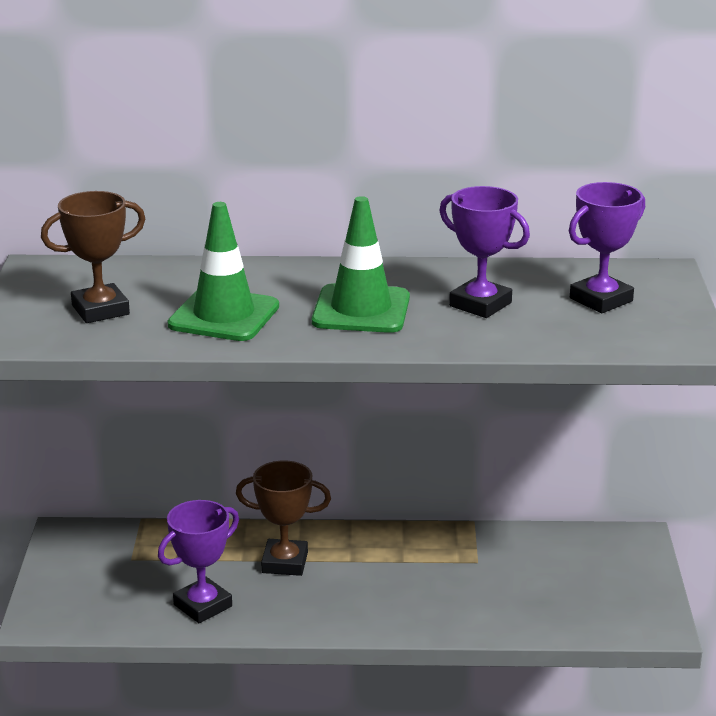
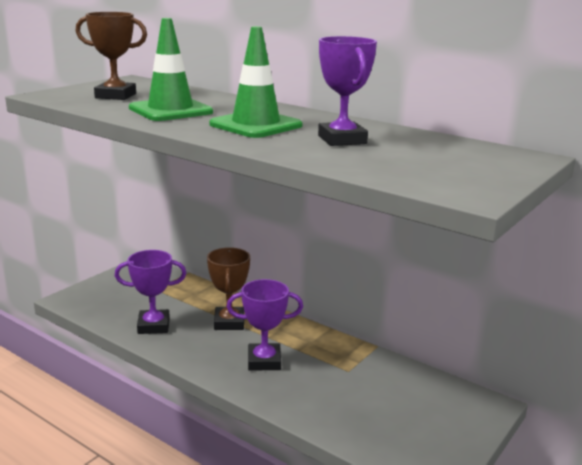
camera: 35 degrees right, 5 degrees down
(284, 562) = (229, 322): brown trophy -> brown trophy turned 45 degrees clockwise
(601, 300) = (442, 157): purple trophy -> purple trophy (264, 361)

